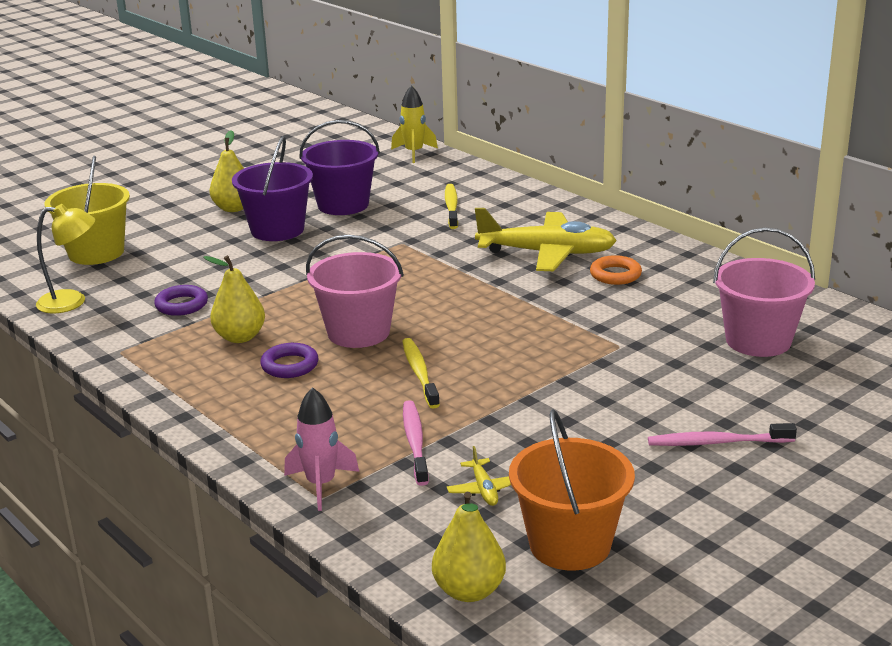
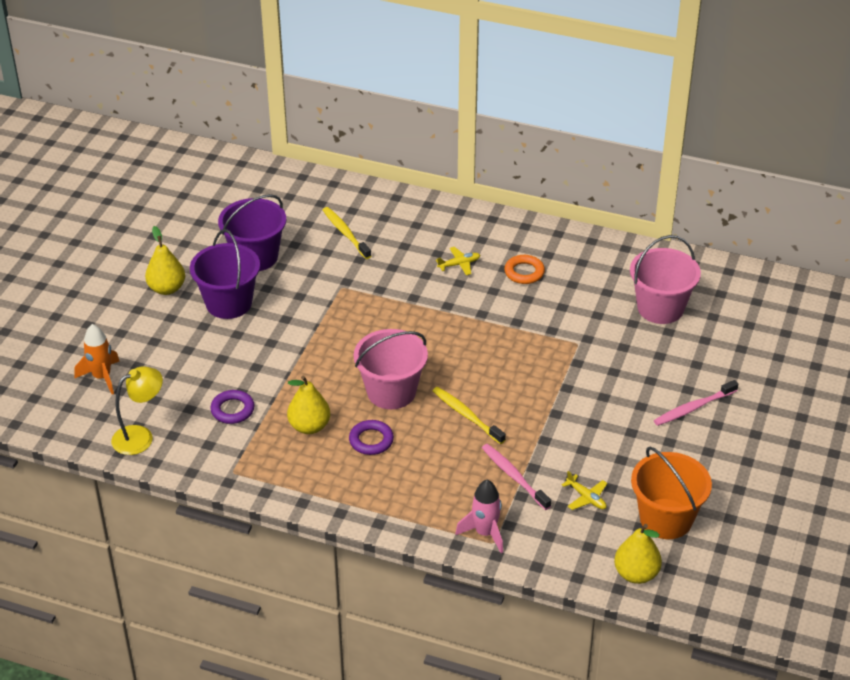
camera: 30 degrees left, 15 degrees up
(96, 253) = (102, 377): yellow bucket -> orange rocket
(414, 153) = (257, 173): yellow rocket -> none
(547, 253) = (459, 264): yellow plane -> yellow plane, size x0.41

